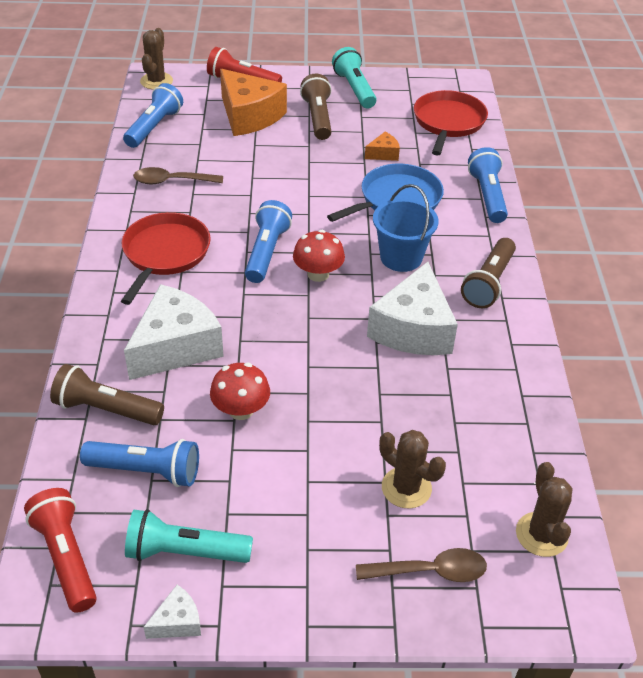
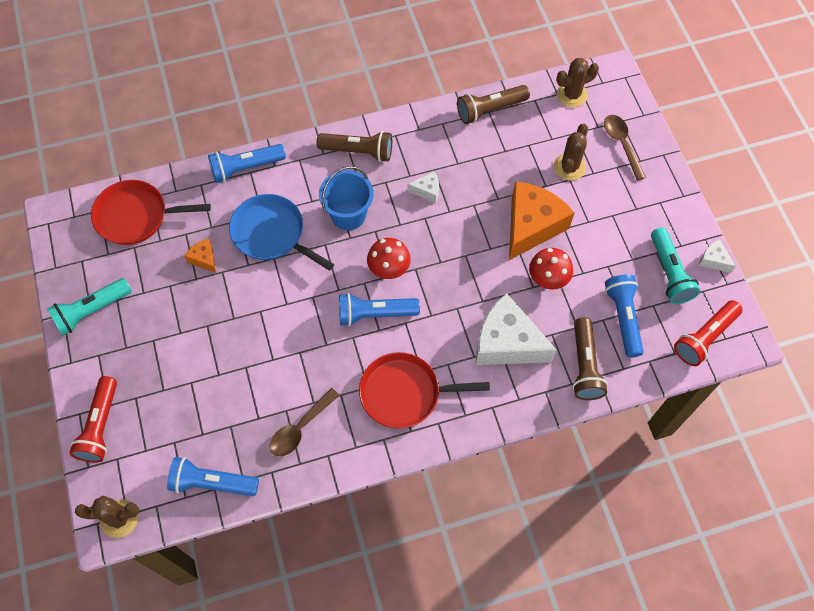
camera: 105 degrees left, 20 degrees up
(172, 181) = (300, 428): brown spoon -> brown spoon turned 60 degrees clockwise
(249, 116) = (168, 396): orange cheese -> orange cheese (531, 226)
(318, 118) = (155, 330): brown flashlight -> brown flashlight (490, 110)
(413, 329) = (427, 190): white cheese -> white cheese, size x0.45

